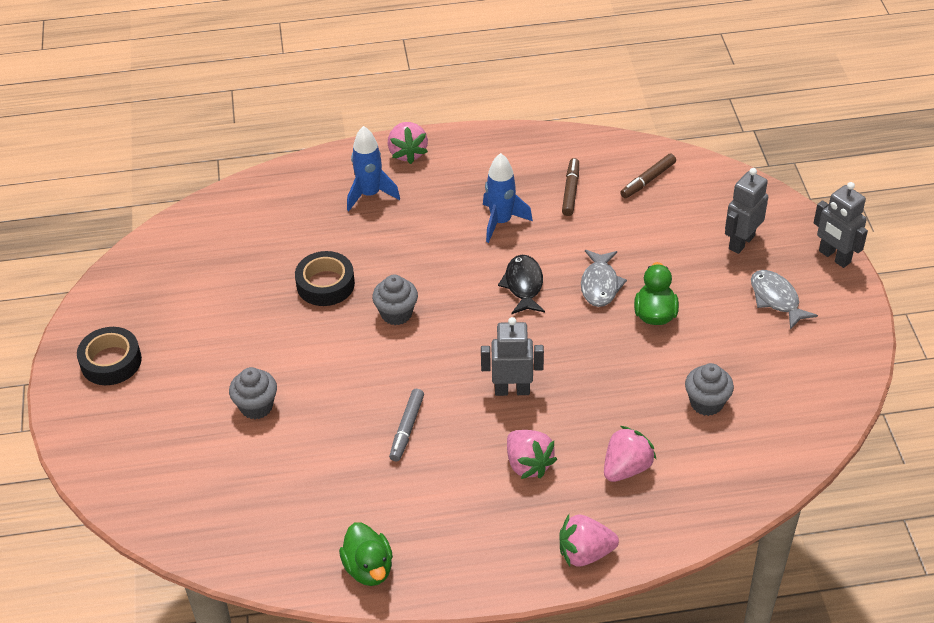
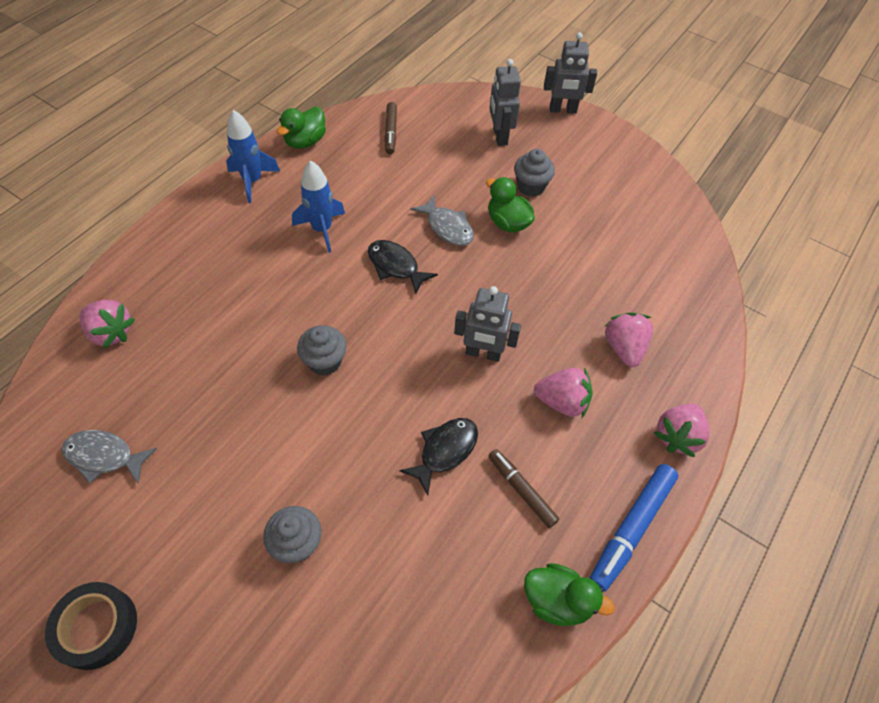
camera: 50 degrees left, 10 degrees up
(325, 284) = (235, 382): black tape -> none
(370, 194) = (188, 278): blue rocket -> blue rocket (252, 181)
(407, 153) = (182, 224): pink strawberry -> pink strawberry (111, 332)
(407, 429) = (445, 451): grey marker -> black fish
(471, 575) = (631, 529): none -> blue marker
(512, 390) = (483, 353): grey robot -> grey robot turned 120 degrees counterclockwise
(568, 145) = (305, 141): none -> green duck
(570, 191) = (346, 173): brown marker -> brown marker (521, 490)
(706, 403) = (612, 260): grey cupcake -> grey cupcake (531, 187)
(776, 299) = (565, 159): grey fish -> grey fish (104, 456)

